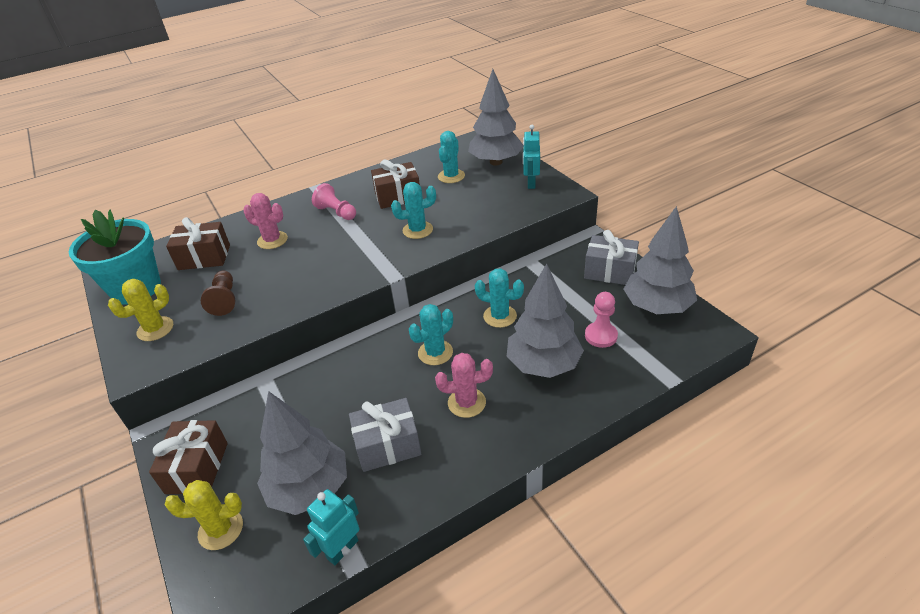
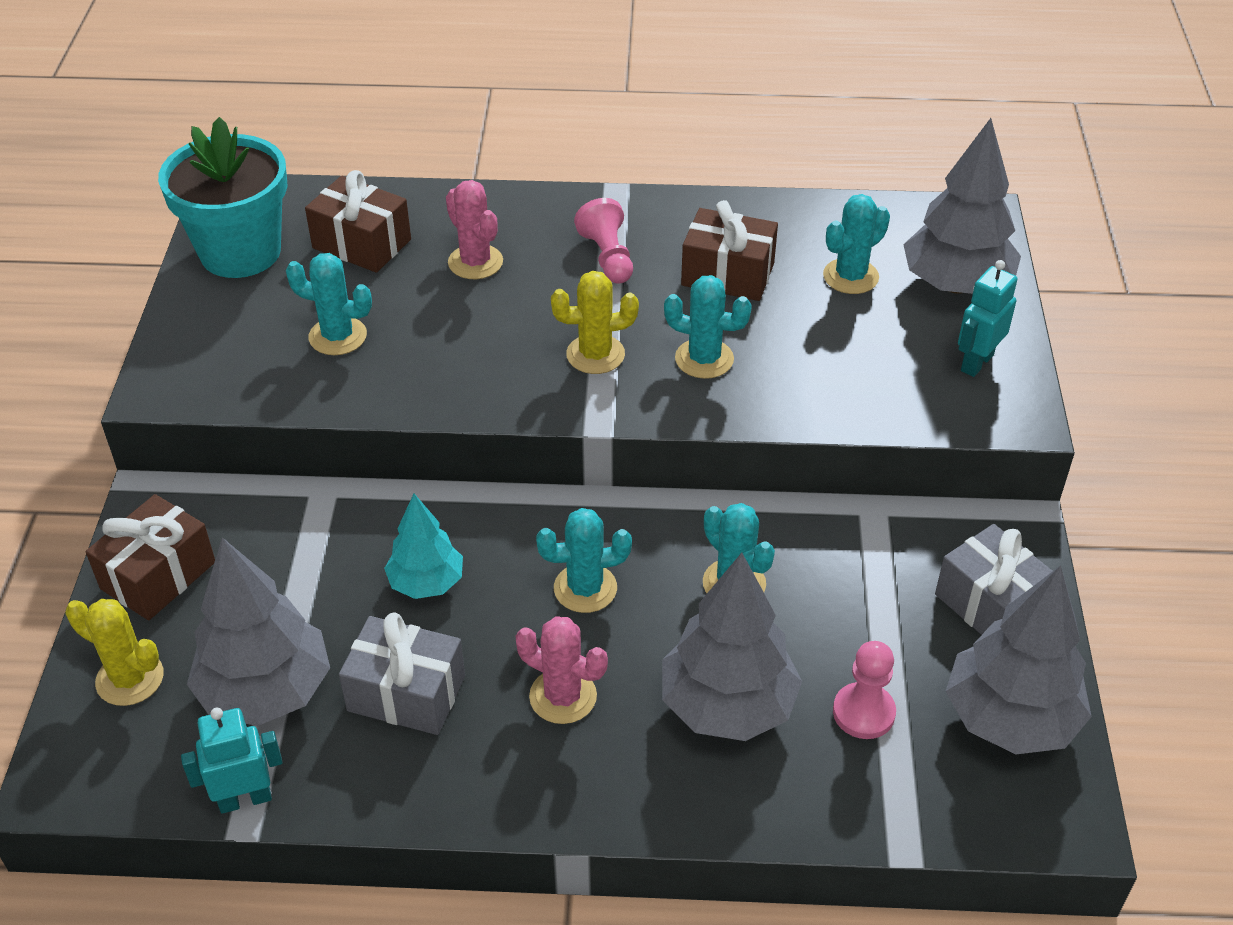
camera: 30 degrees right, 5 degrees up
(155, 329) = (221, 336): yellow cactus -> yellow cactus (595, 354)
(224, 300) = (338, 336): brown pawn -> turquoise cactus
(354, 391) = (426, 583): none -> turquoise tree

